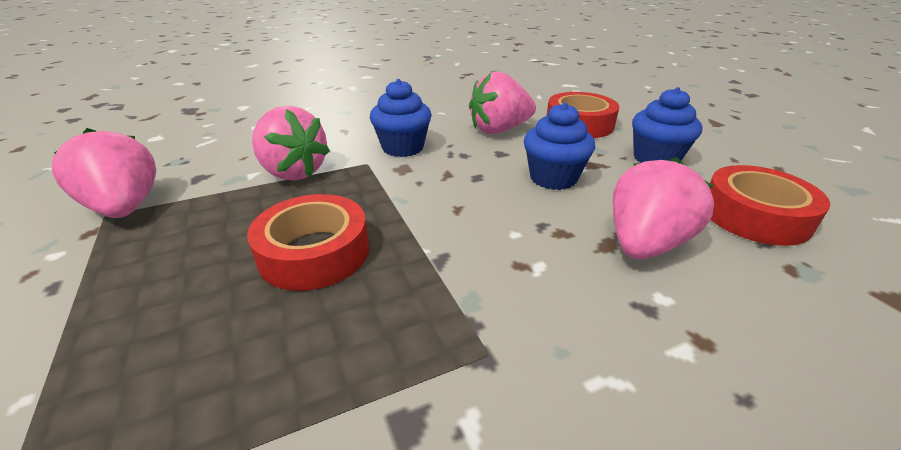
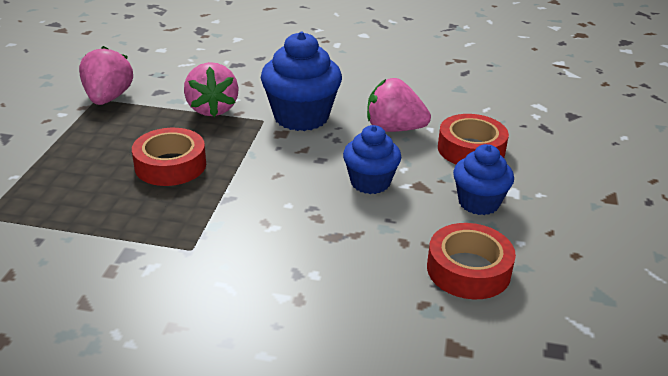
camera: 35 degrees right, 0 degrees up
(403, 148) = (301, 117): blue cupcake -> blue cupcake, size x1.57
(644, 244) = (355, 247): pink strawberry -> none

